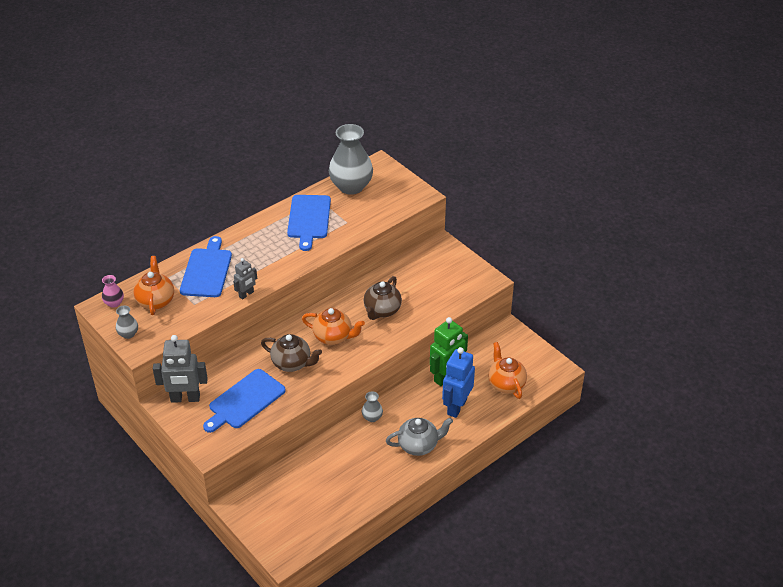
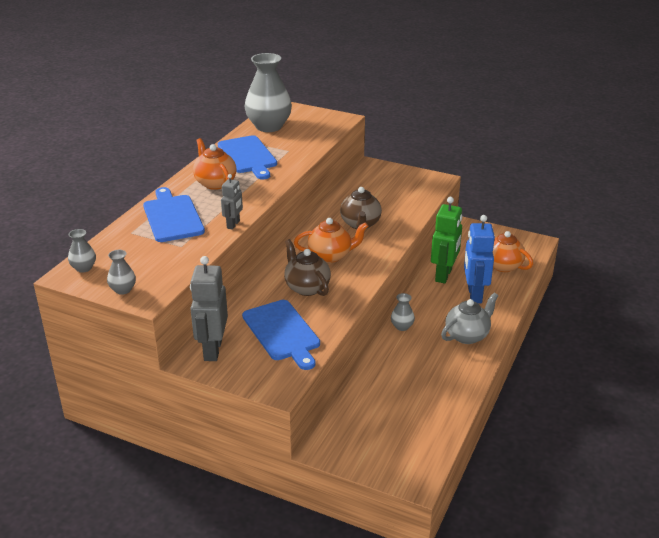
camera: 25 degrees left, 10 degrees down
(114, 303) = (84, 268): pink vase -> grey vase
(156, 301) = (133, 254): orange teapot -> orange teapot (215, 183)
(185, 398) = (212, 350): grey robot -> grey robot turned 120 degrees clockwise
(244, 401) = (282, 332): blue cutting board -> blue cutting board turned 45 degrees counterclockwise
(292, 363) = (307, 287): brown teapot -> brown teapot turned 120 degrees counterclockwise

